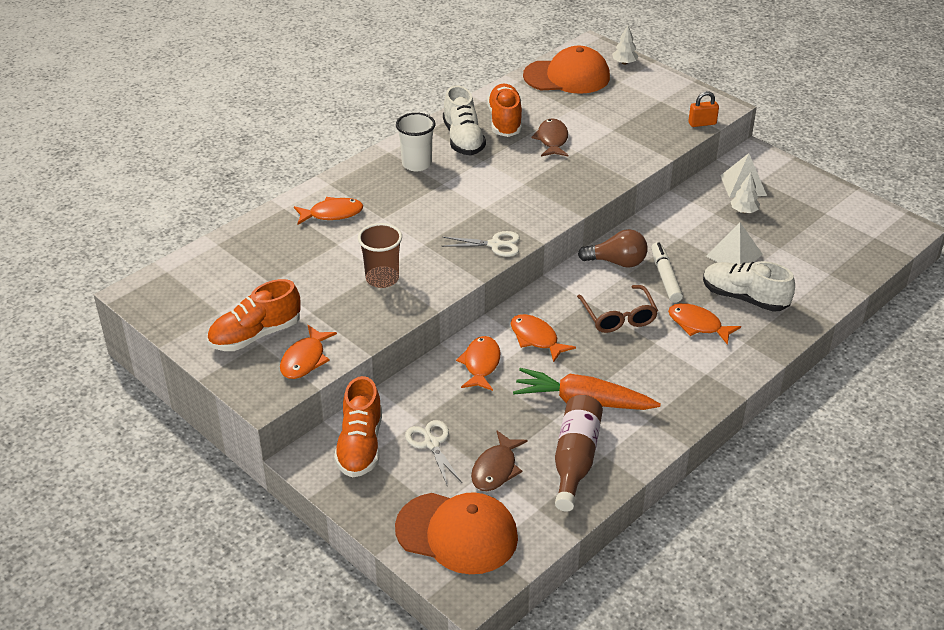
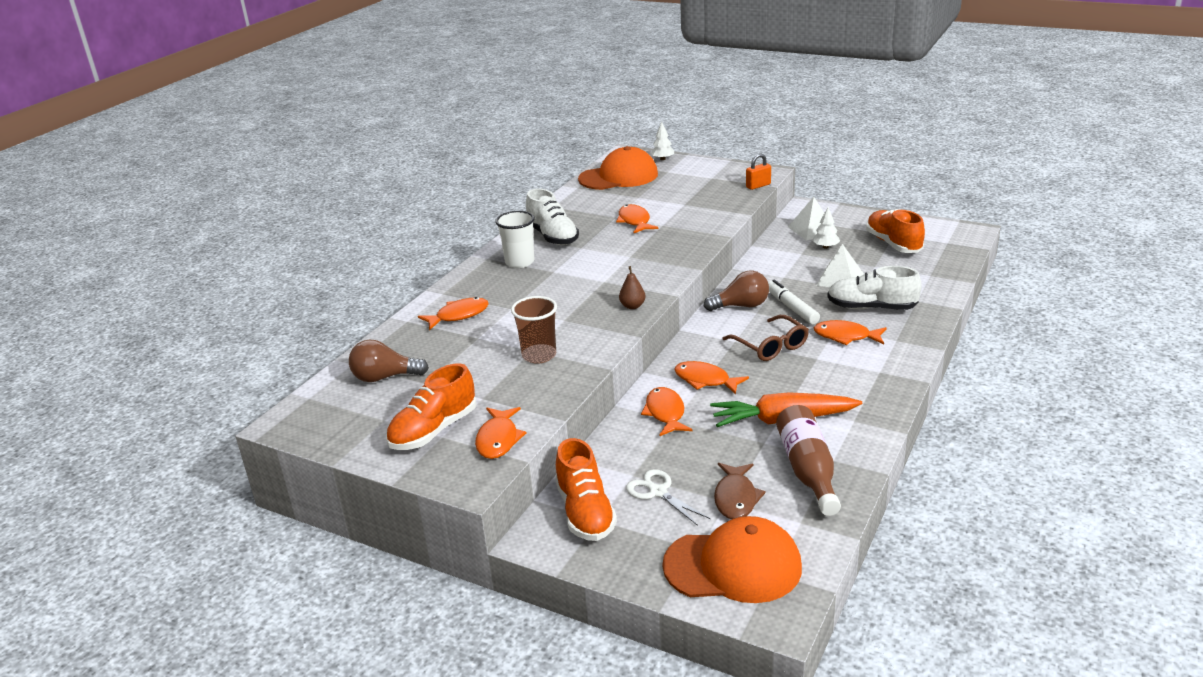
camera: 15 degrees left, 10 degrees down
(238, 267) = (385, 377): none -> brown light bulb
(495, 244) = (632, 306): white scissors -> brown pear
(505, 121) = (583, 216): orange shoe -> orange shoe (893, 244)
(552, 140) = (635, 221): brown fish -> orange fish

